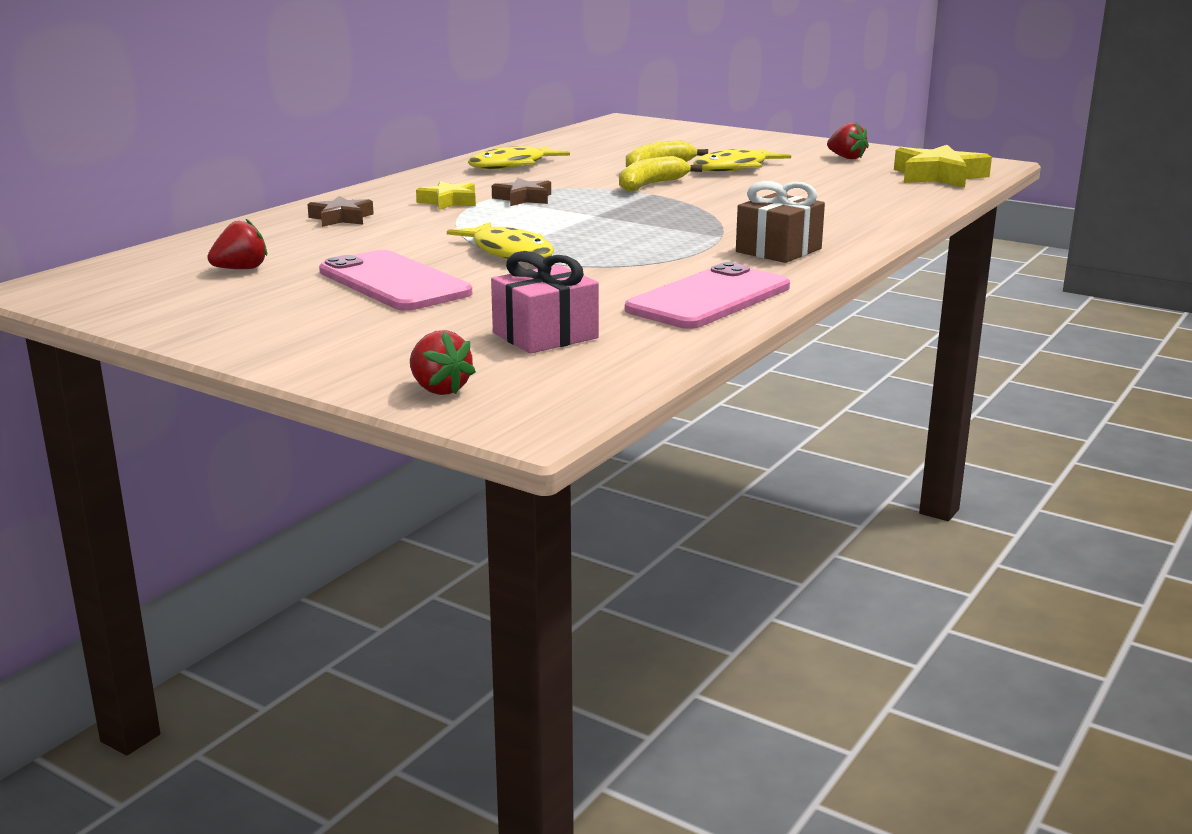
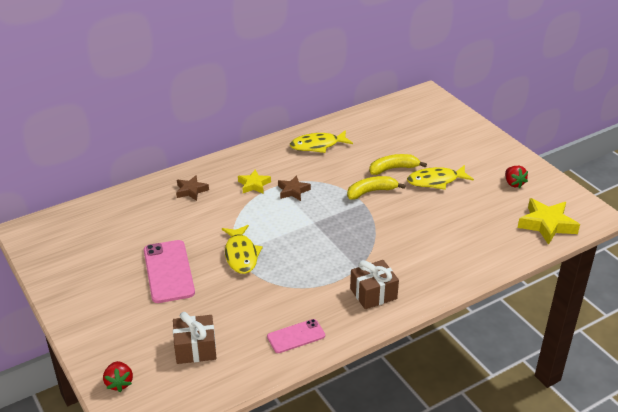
camera: 25 degrees right, 15 degrees up
(241, 269) = (114, 236): red strawberry -> none
(545, 336) = (195, 349): pink gift -> brown gift
(709, 298) = (296, 336): pink phone -> pink phone, size x0.60

